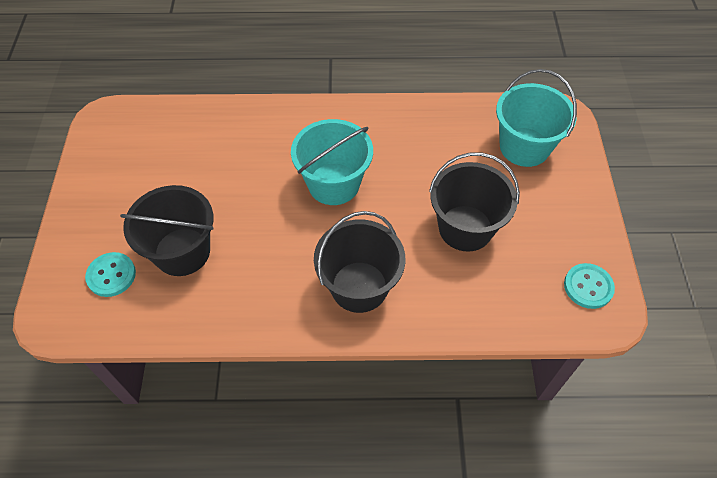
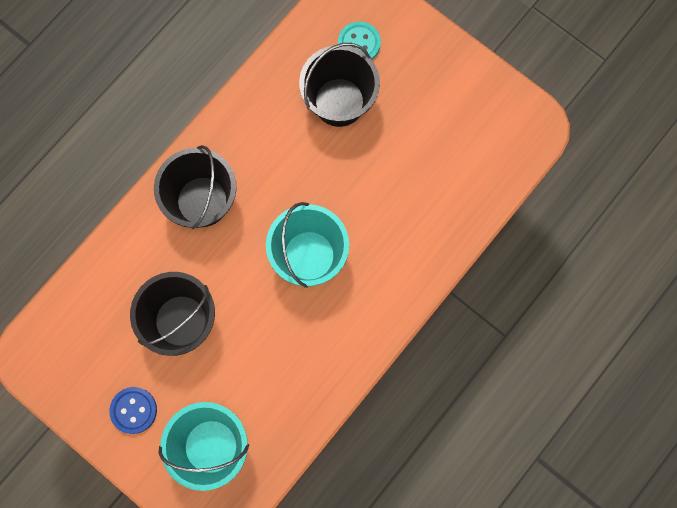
camera: 130 degrees right, 20 degrees up
(557, 209) = (133, 410): none -> blue button
(588, 287) = (57, 363): turquoise button -> none

